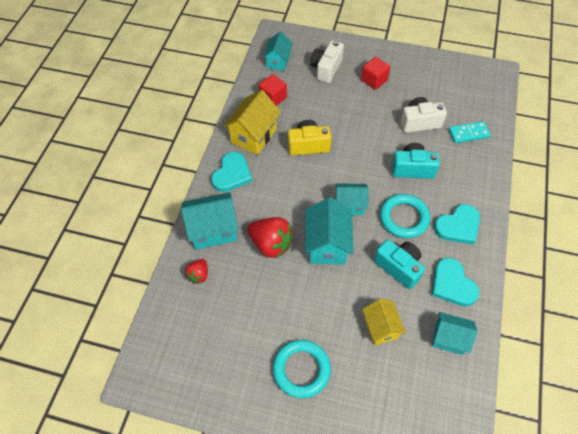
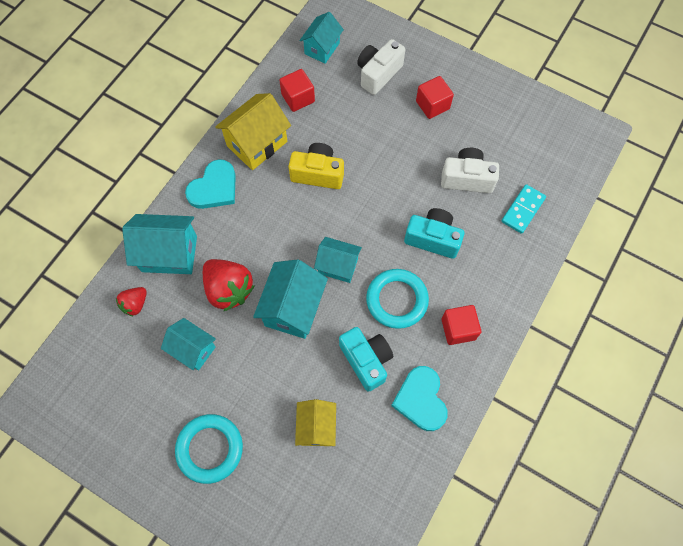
camera: 15 degrees right, 10 degrees up
(449, 338) = (390, 463): turquoise house -> turquoise house (193, 349)
(458, 226) = (458, 329): turquoise heart -> red cube
(468, 133) = (522, 210): turquoise domino -> turquoise domino turned 60 degrees counterclockwise

